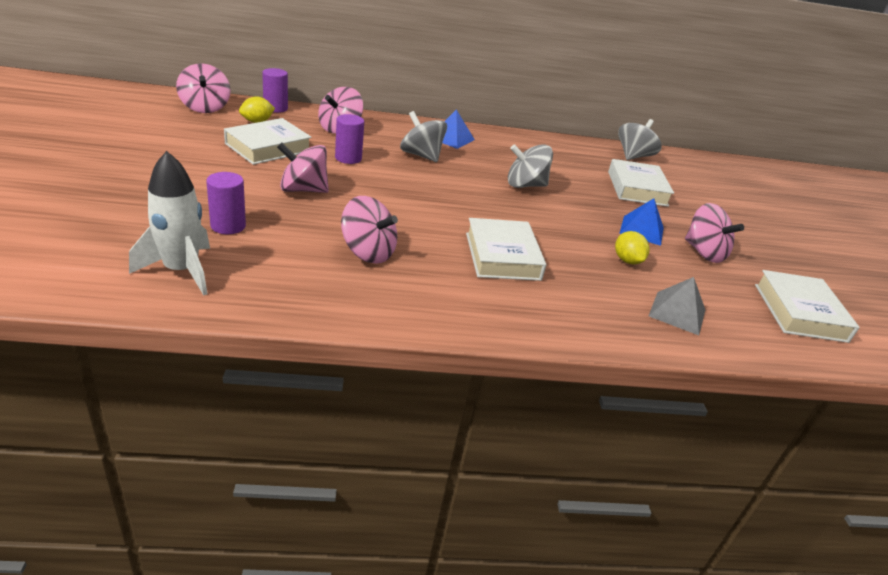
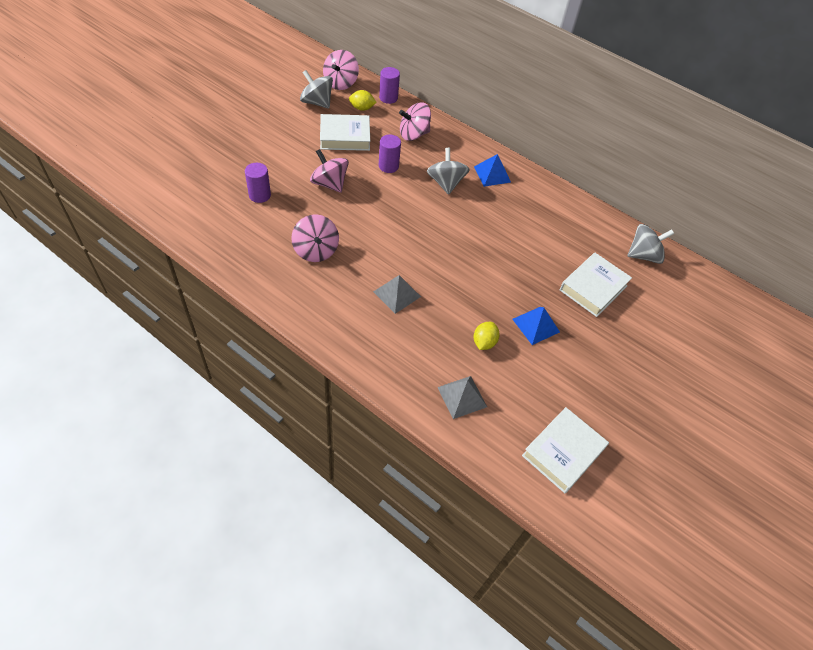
camera: 40 degrees right, 20 degrees up
(181, 271) = (209, 217): white rocket -> none
(502, 256) = (397, 294): white book -> grey pyramid
(525, 185) = (494, 243): grey spinning top -> grey spinning top (317, 102)
(704, 253) = (560, 369): pink spinning top -> none

